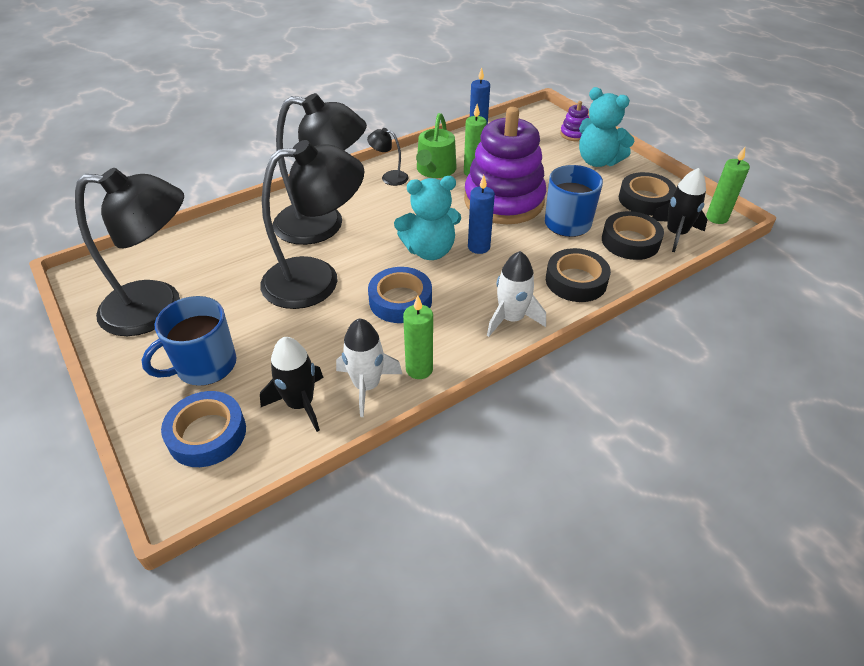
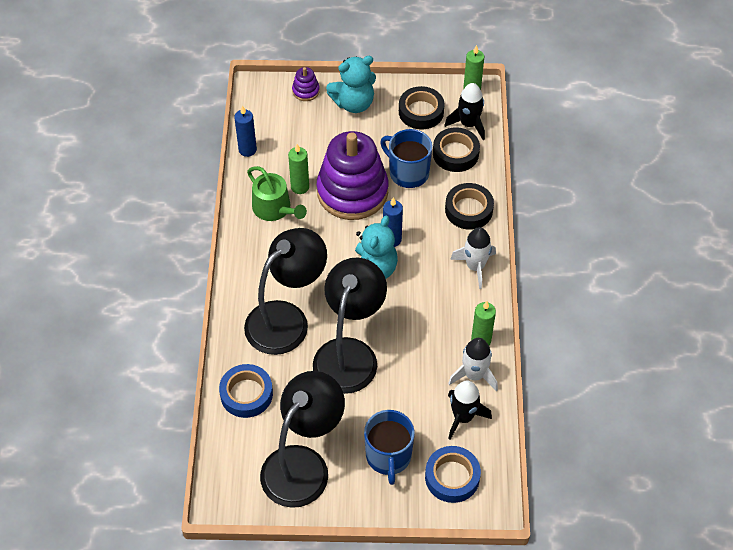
camera: 55 degrees left, 10 degrees up
(389, 177) = (258, 243): black lamp -> none
(400, 300) = (411, 316): blue tape -> blue tape (246, 394)

